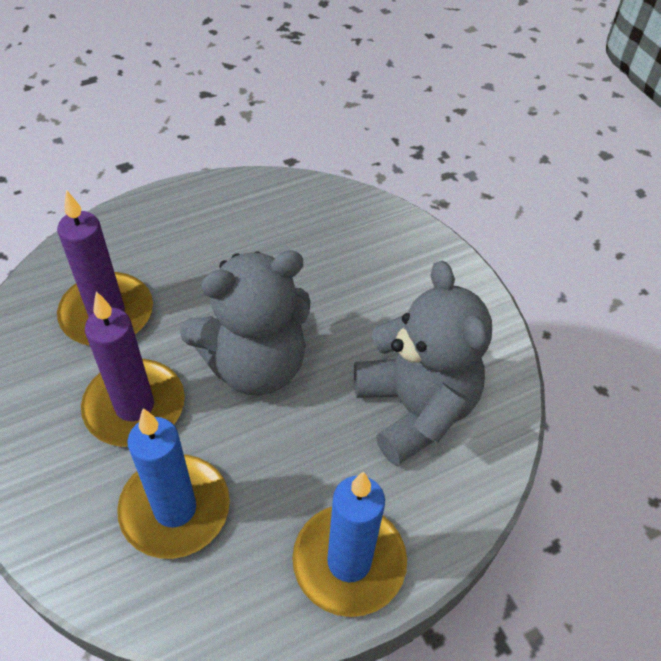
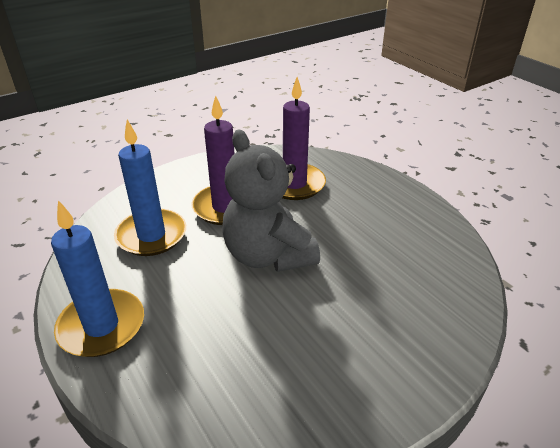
camera: 85 degrees right, 15 degrees down
(415, 409) = (240, 360): grey teddy bear -> none

